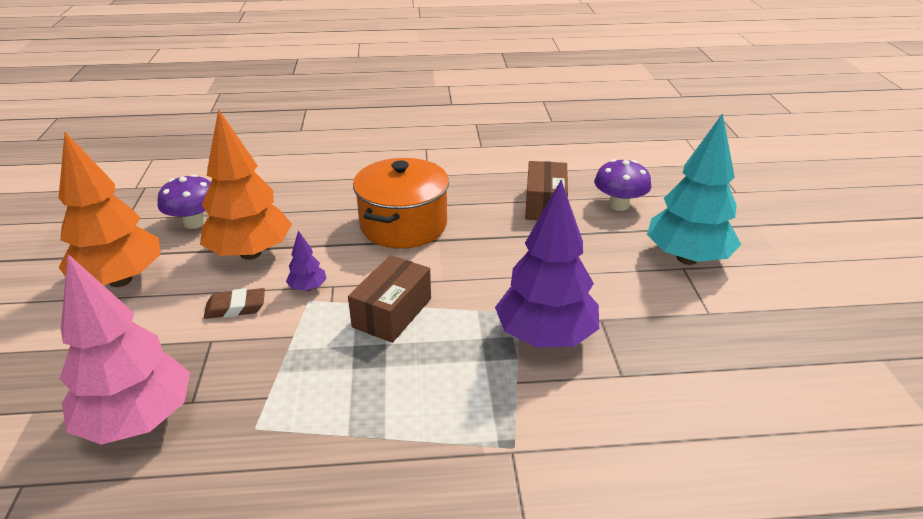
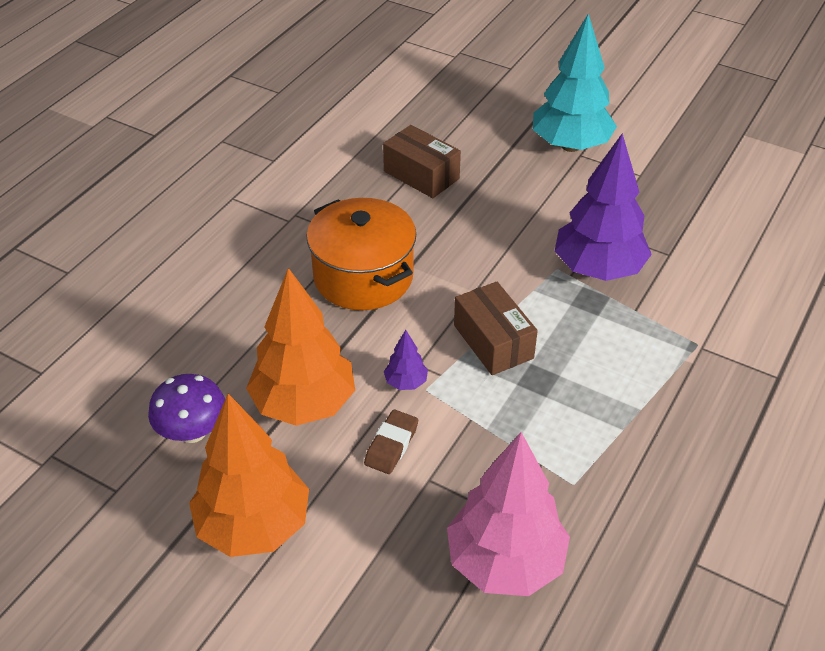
camera: 55 degrees left, 10 degrees up
(619, 205) = (466, 136): purple mushroom -> none

